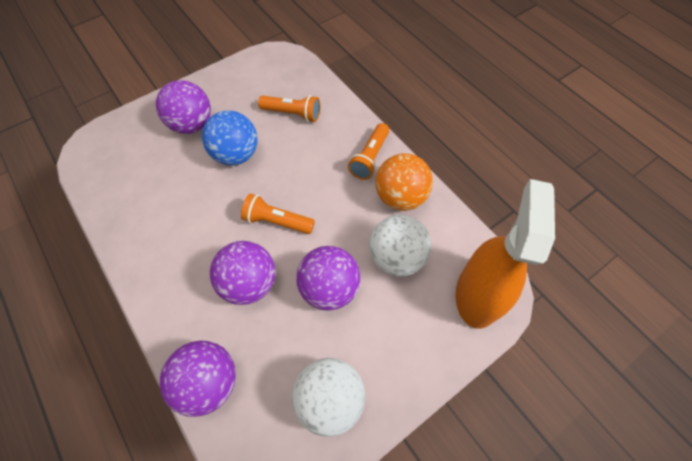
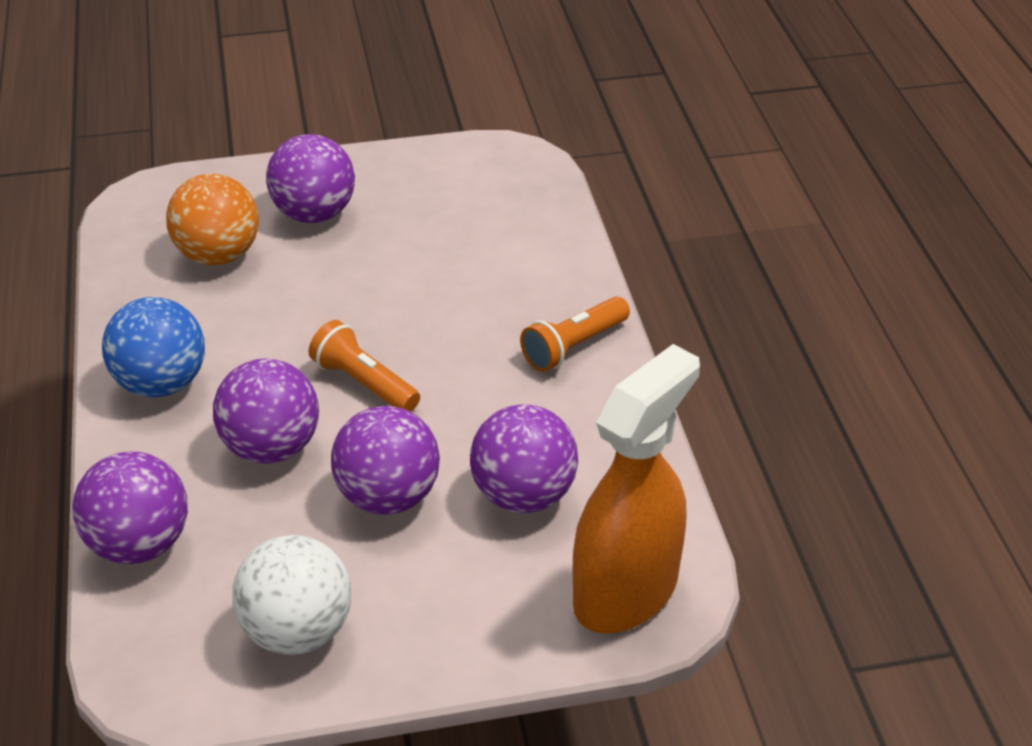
camera: 25 degrees right, 20 degrees down
(236, 155) = (357, 275): blue ball -> blue ball (161, 383)
(292, 113) = (485, 246): orange flashlight -> none
(396, 257) = (523, 495): white ball -> purple ball
(400, 197) = (588, 417): orange ball -> orange ball (218, 255)

